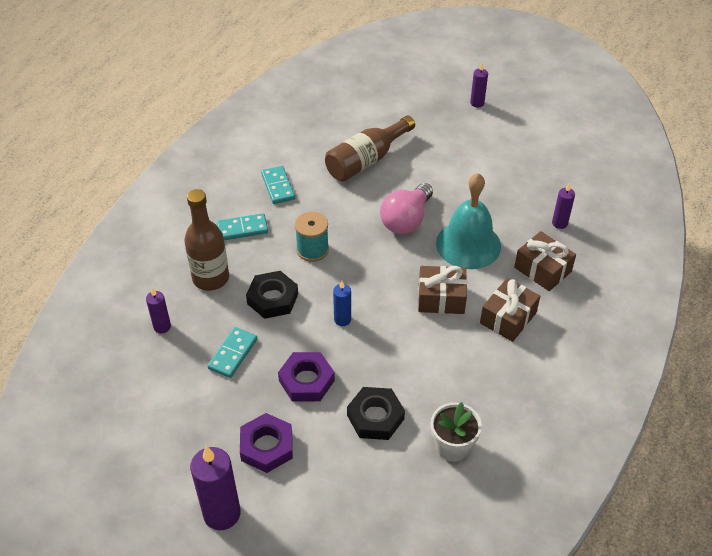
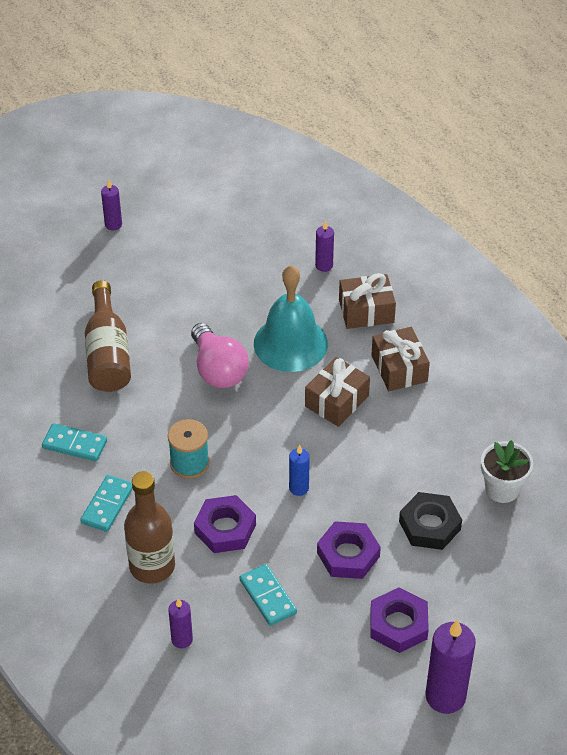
camera: 55 degrees left, 0 degrees up
(272, 299) = (225, 529): black nut -> purple nut

